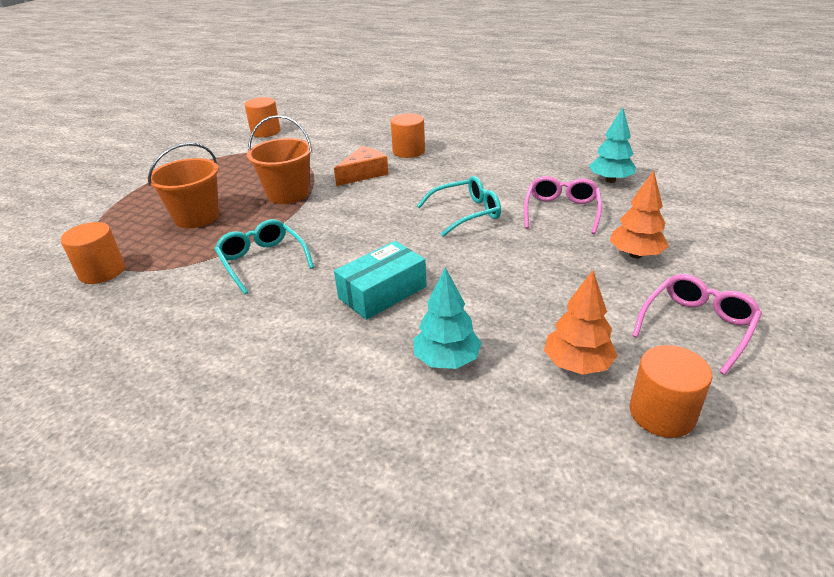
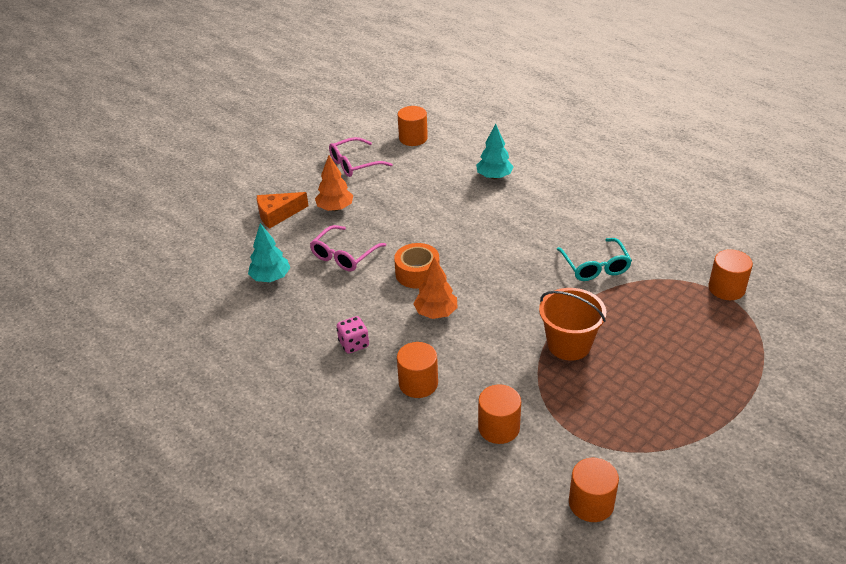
camera: 160 degrees left, 5 degrees up
(197, 217) = (660, 335): orange bucket -> none
(336, 145) = (498, 428): none -> orange cylinder
(364, 174) = (483, 355): orange cheese -> orange cheese (277, 214)
(382, 292) = (514, 221): turquoise box -> none
(466, 213) = (417, 273): turquoise glasses -> orange tape
(480, 159) = (354, 344): none -> pink dice
(577, 364) = (431, 161): orange tree -> orange tree (436, 313)

